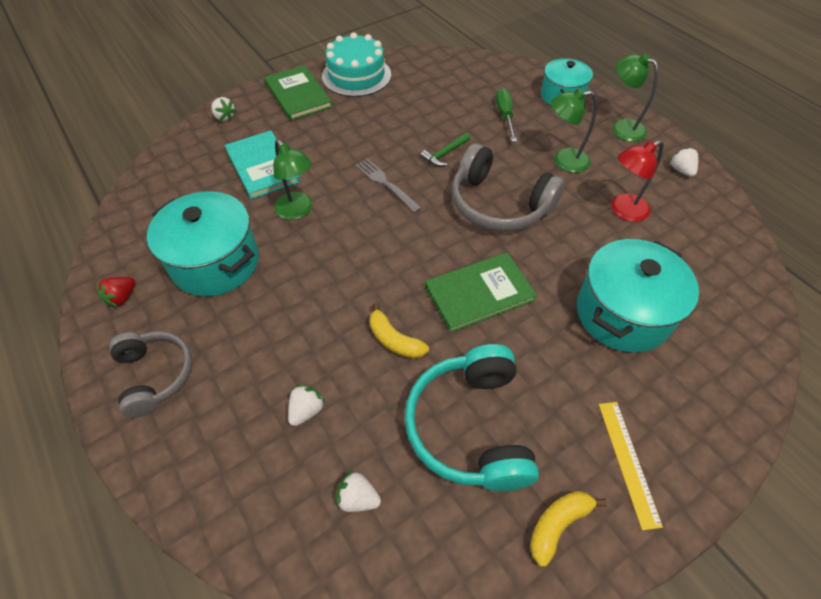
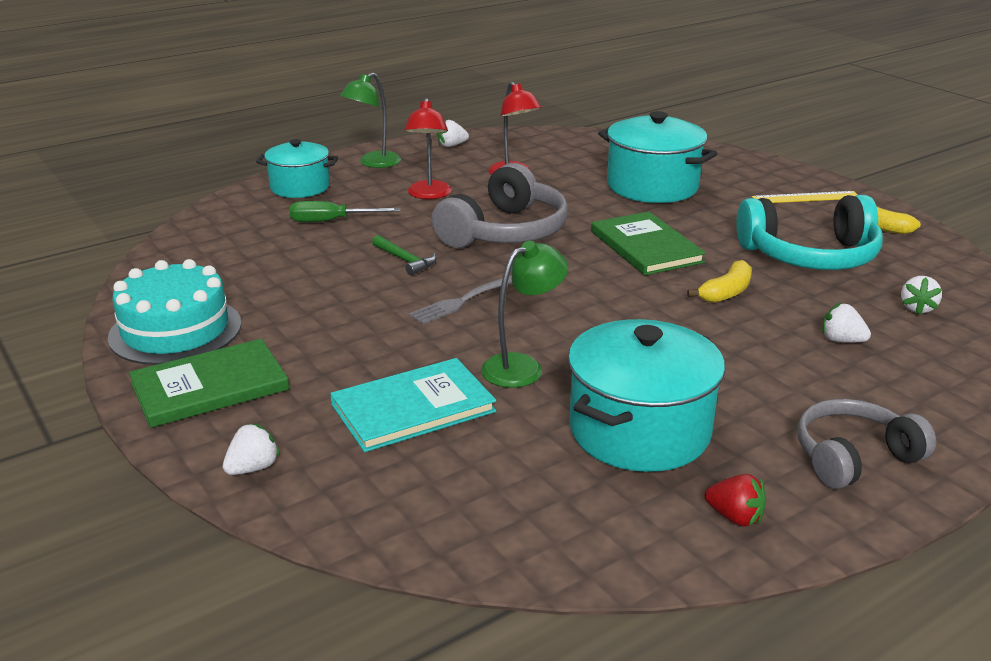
camera: 90 degrees left, 25 degrees down
(563, 161) = (429, 195): green lamp -> red lamp

